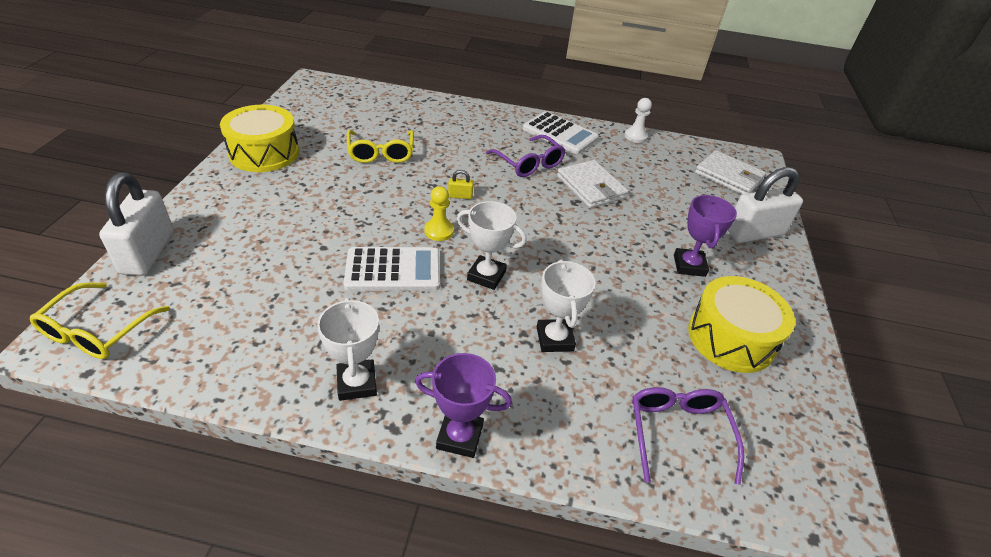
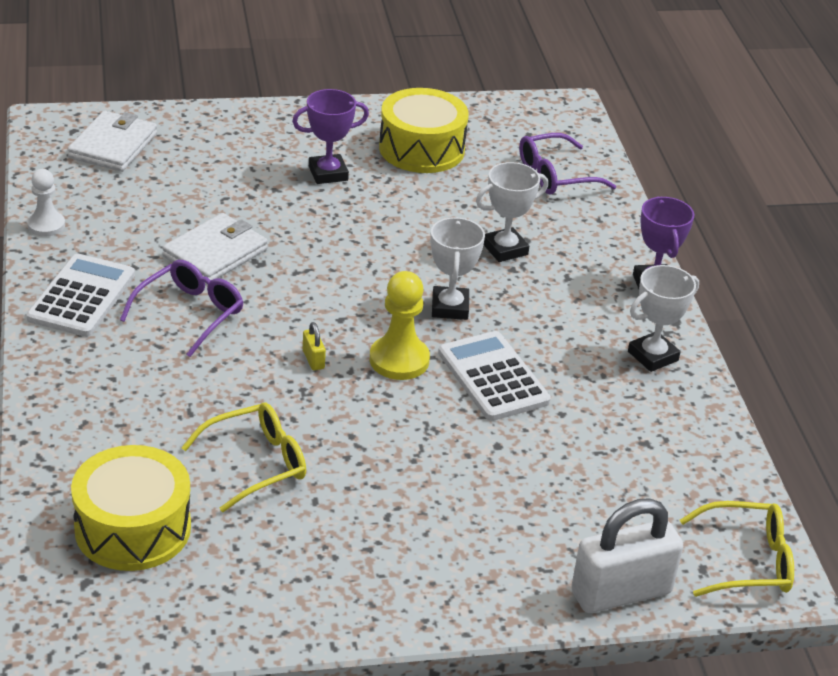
camera: 110 degrees left, 5 degrees down
(264, 153) = (339, 592): yellow drum -> yellow drum (133, 528)
(439, 231) = (399, 360): yellow pawn -> yellow pawn, size x1.51
(754, 233) = (234, 131): white padlock -> none

